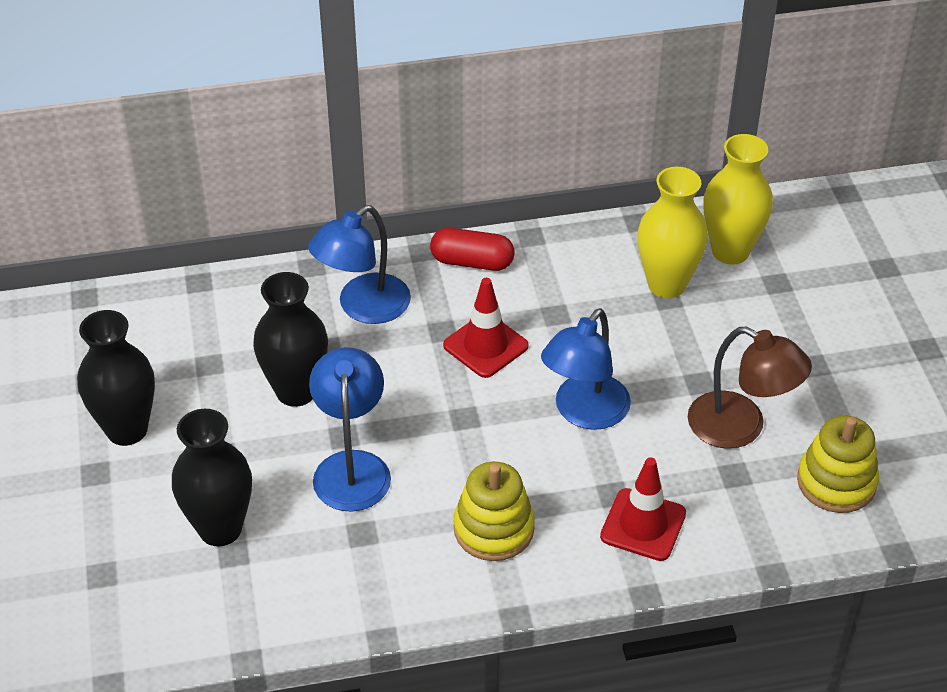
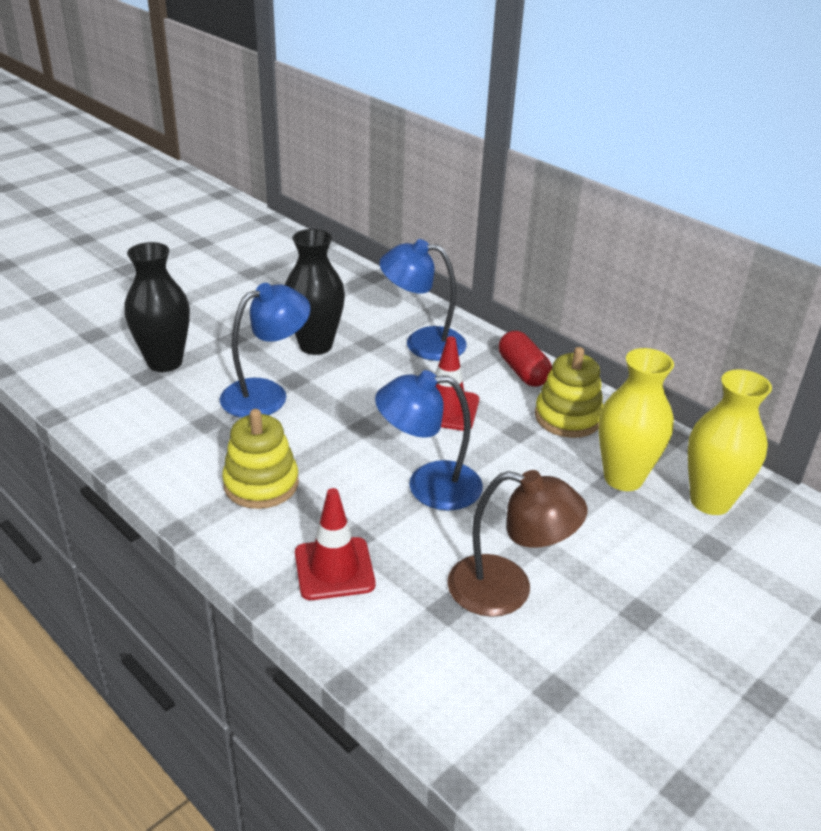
camera: 55 degrees right, 10 degrees down
(127, 430) = (222, 298): black vase -> none
(740, 428) = (507, 590): brown lamp -> brown lamp turned 75 degrees counterclockwise
(836, 482) = (505, 690): yellow stacking toy -> yellow stacking toy (567, 417)

